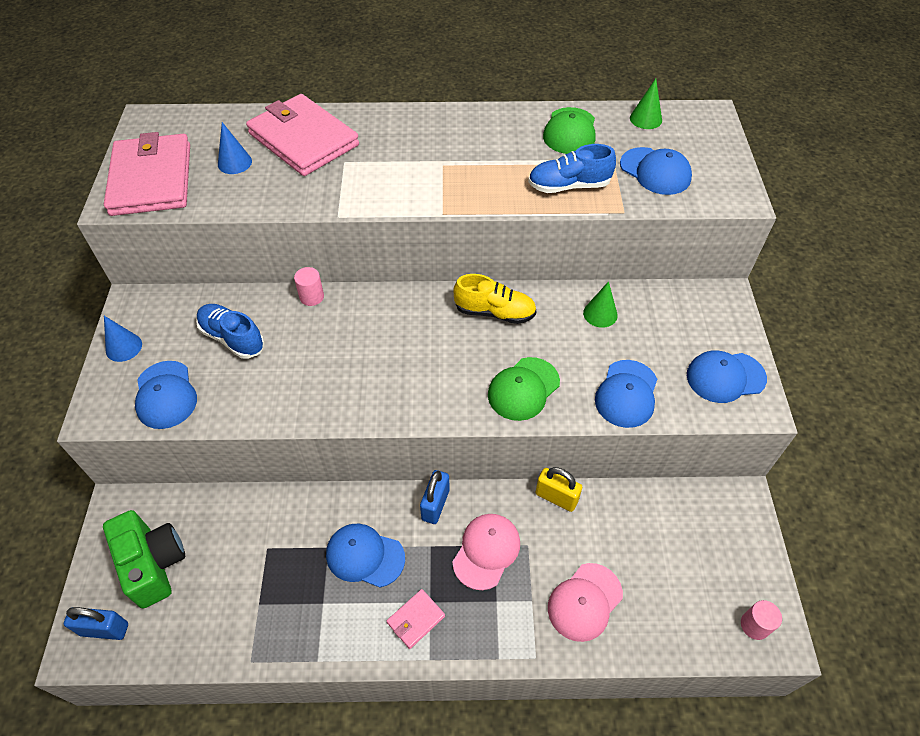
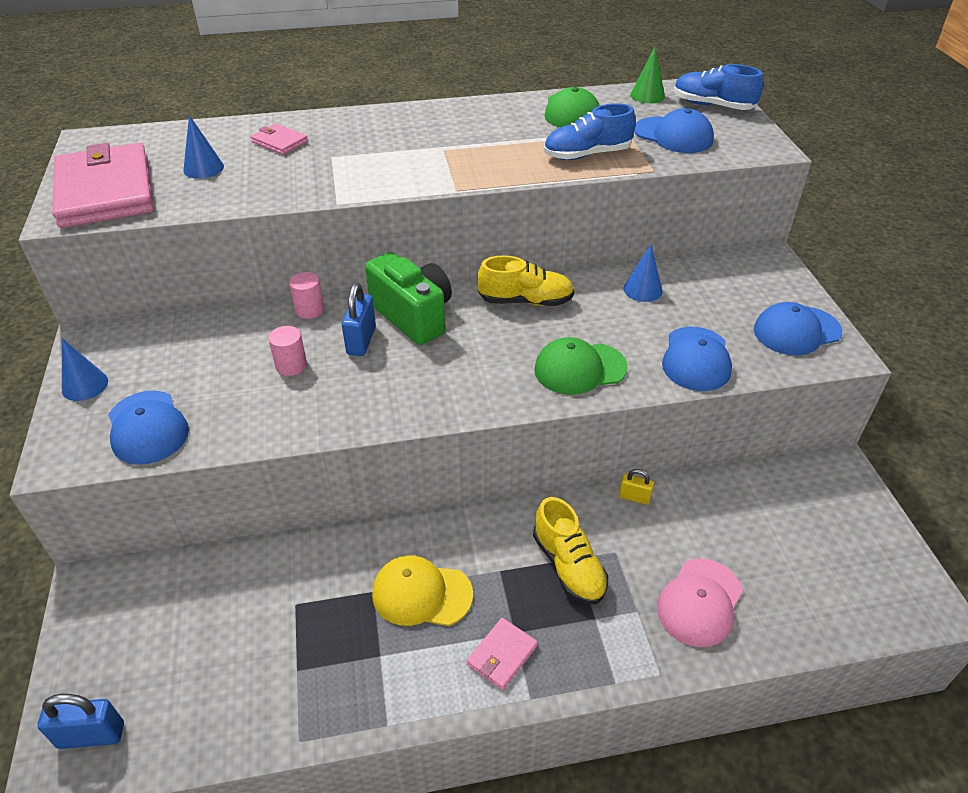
camera: 10 degrees left, 10 degrees down
(154, 564) = (148, 645): green camera -> green camera (413, 316)
(232, 338) = (221, 360): blue shoe -> blue shoe (712, 106)
(303, 139) = (279, 142): pink wallet -> pink wallet, size x0.43
(365, 556) = (421, 594): blue cap -> yellow cap
(435, 505) = (495, 525): blue padlock -> blue padlock (361, 340)
(486, 551) = (568, 566): pink cap -> yellow shoe
(523, 389) = (579, 368): green cap -> green cap turned 45 degrees clockwise
(556, 497) = (634, 497): yellow padlock -> yellow padlock, size x0.62
(600, 314) = (642, 289): green cone -> blue cone
(754, 625) = (899, 596): pink cylinder -> pink cylinder (291, 365)

